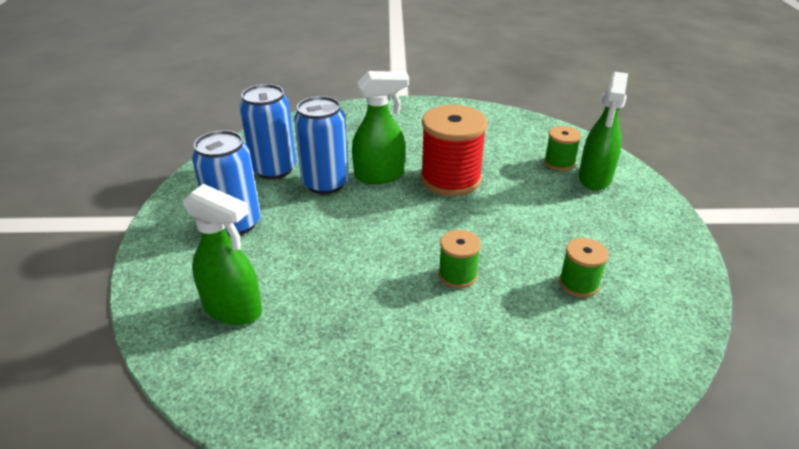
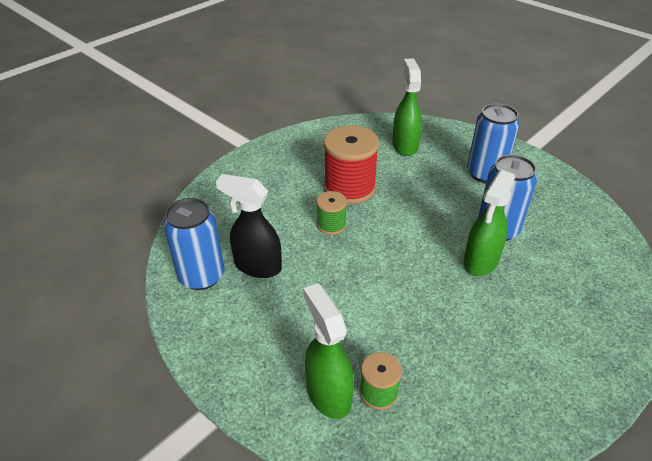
camera: 135 degrees right, 5 degrees up
(233, 309) = (405, 145): green spray bottle -> green spray bottle turned 105 degrees clockwise
(274, 169) = (545, 216): blue can -> blue can (201, 276)
(450, 179) = (433, 296): red spool -> red spool (349, 188)
(579, 283) = (257, 266): green spool -> black spray bottle

